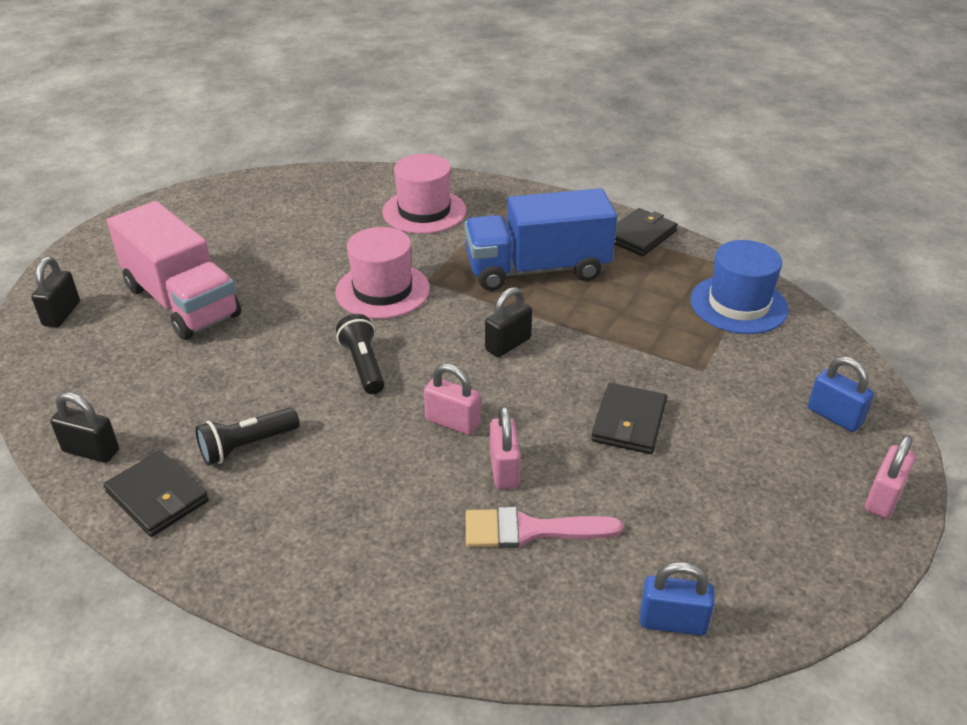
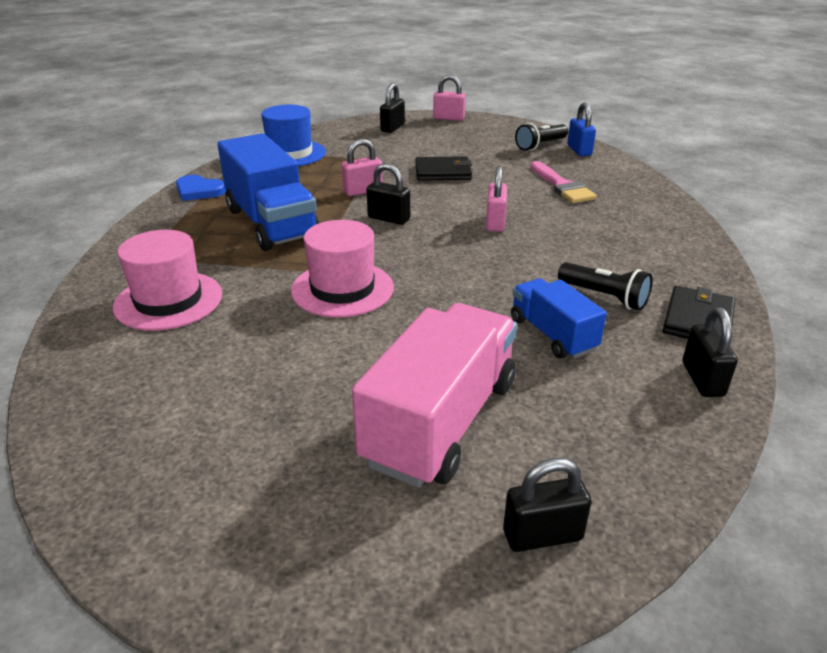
camera: 110 degrees left, 5 degrees down
(222, 387) = (552, 335): none -> blue truck
(363, 365) = (461, 271): black flashlight -> black flashlight (540, 145)
(504, 469) = (522, 200): pink padlock -> pink padlock (363, 191)
(640, 235) = (199, 191): black wallet -> blue heart
(834, 416) = (392, 128): blue padlock -> black padlock

